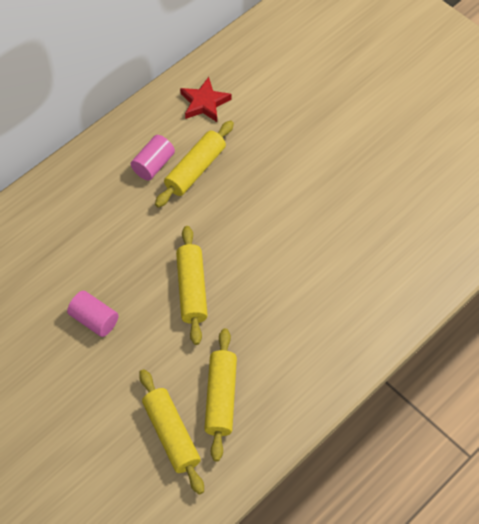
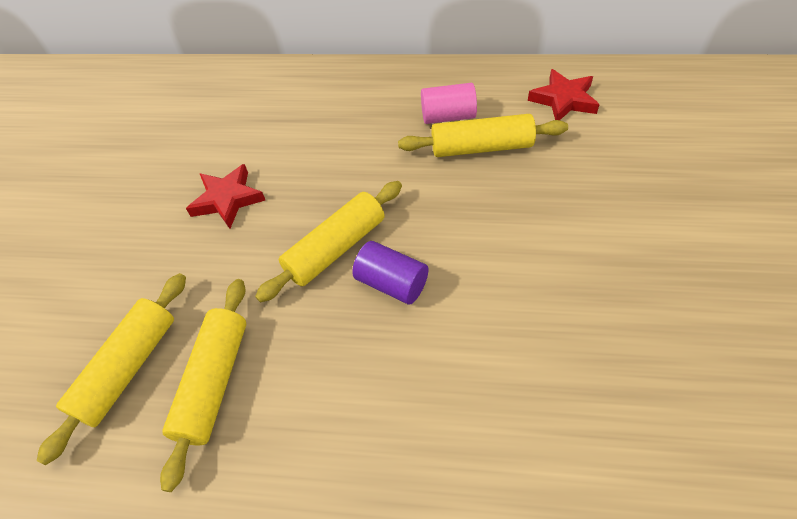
camera: 55 degrees right, 5 degrees down
(94, 320) = (227, 199): pink cylinder -> red star
(220, 398) = (214, 382): yellow rolling pin -> yellow rolling pin turned 45 degrees counterclockwise
(241, 280) = (392, 283): none -> purple cylinder

